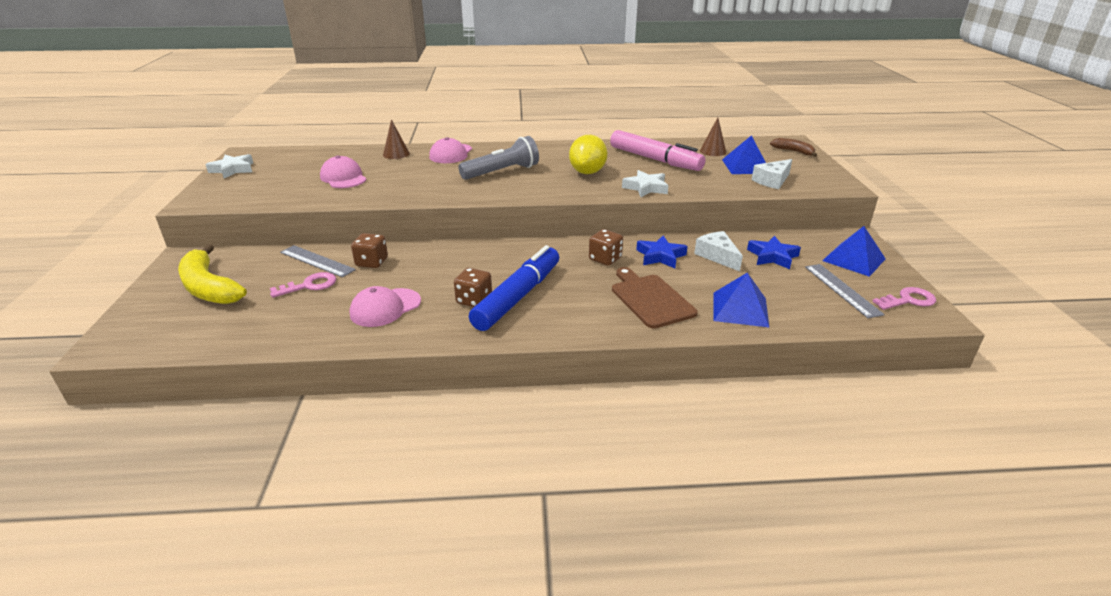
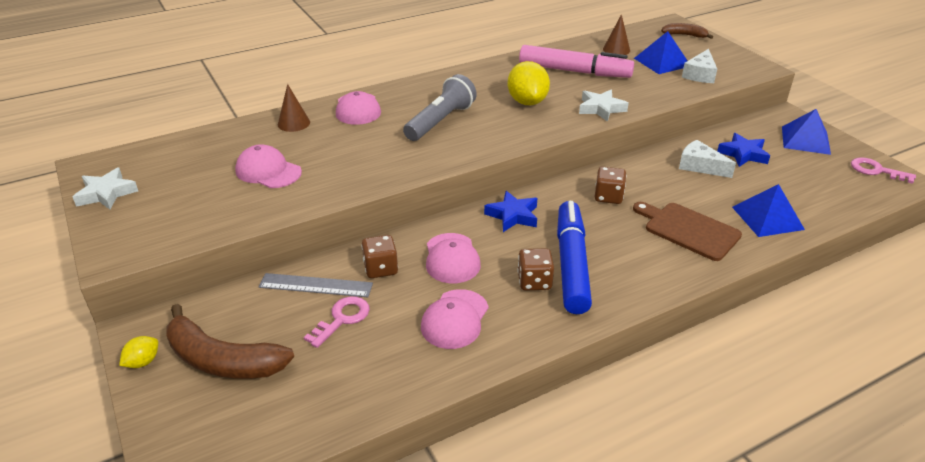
camera: 25 degrees left, 5 degrees up
(165, 275) = (143, 362): none -> yellow lemon
(209, 287) = (222, 360): yellow banana -> brown banana
(429, 269) = (451, 258): none -> pink cap
(660, 256) = (653, 179): blue star -> blue star (513, 215)
(842, 290) = (823, 174): grey ruler -> none
(908, 300) = (876, 171): pink key -> pink key turned 105 degrees counterclockwise

